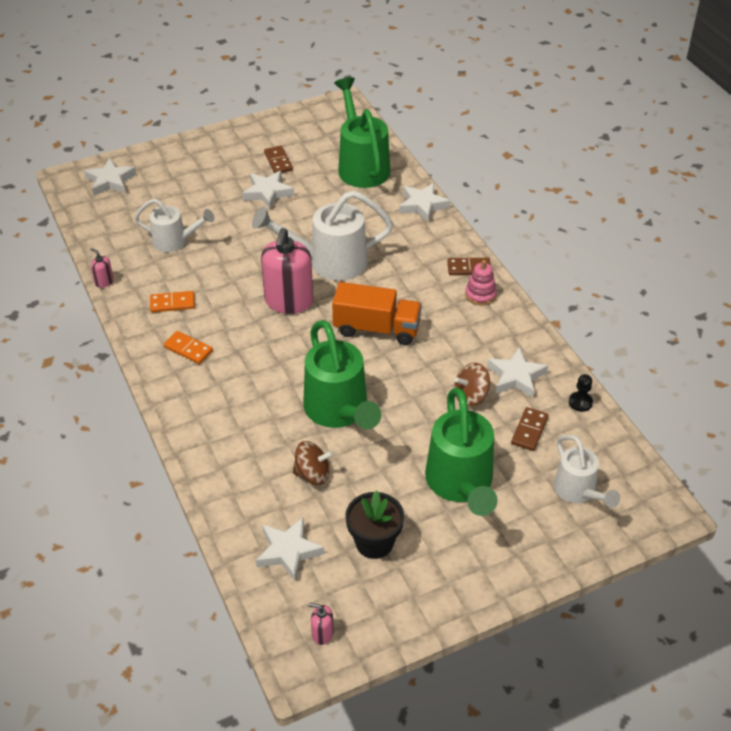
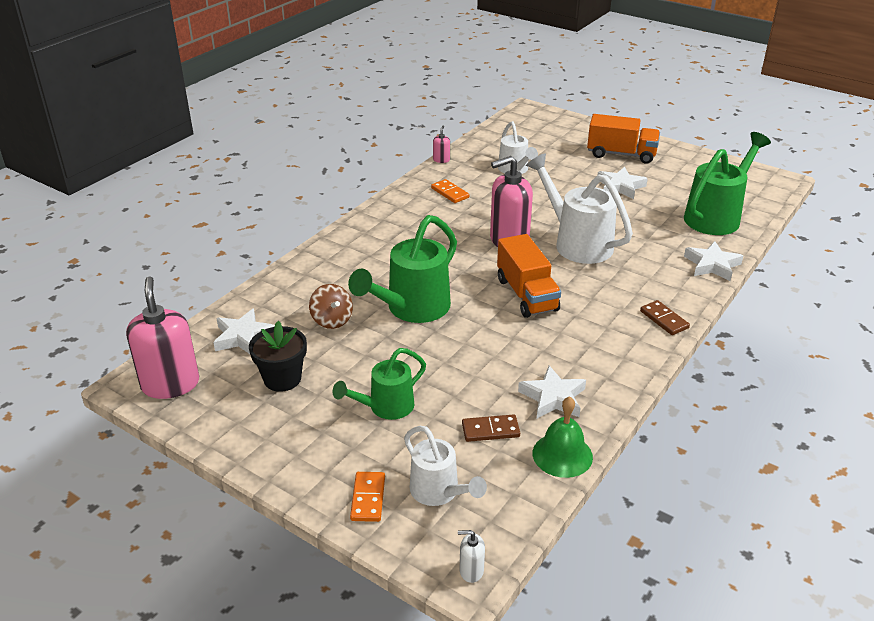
camera: 60 degrees right, 10 degrees down
(110, 181) = (544, 124): white star -> none
(188, 349) = (410, 216): orange domino -> orange domino (368, 498)
(216, 164) = (621, 154): none -> orange truck
(278, 161) = (663, 178): brown domino -> none
(322, 634) = (170, 384): pink soap dispenser -> pink soap dispenser, size x2.36
(461, 484) = (386, 407): green watering can -> green watering can, size x0.61
(470, 396) = (499, 376): brown spinning top -> none
(480, 295) = (637, 338): pink stacking toy -> none
(578, 491) = (439, 492): white watering can -> white watering can turned 75 degrees counterclockwise
(580, 402) = (562, 455): black pawn -> green bell
(664, 507) = (471, 571): none -> white soap dispenser

